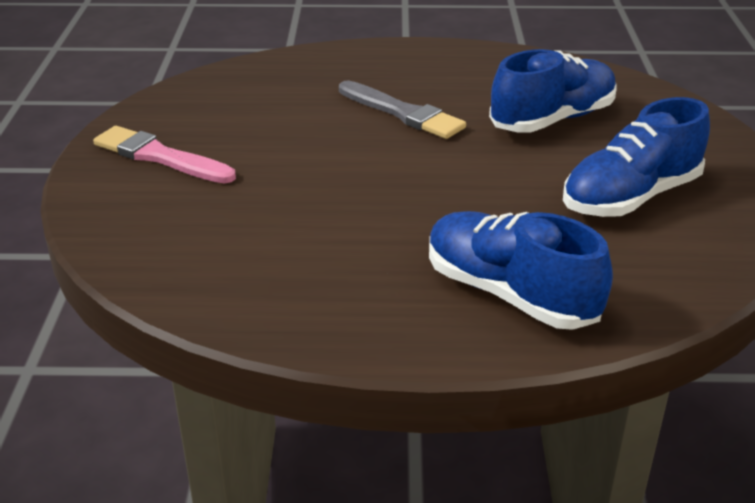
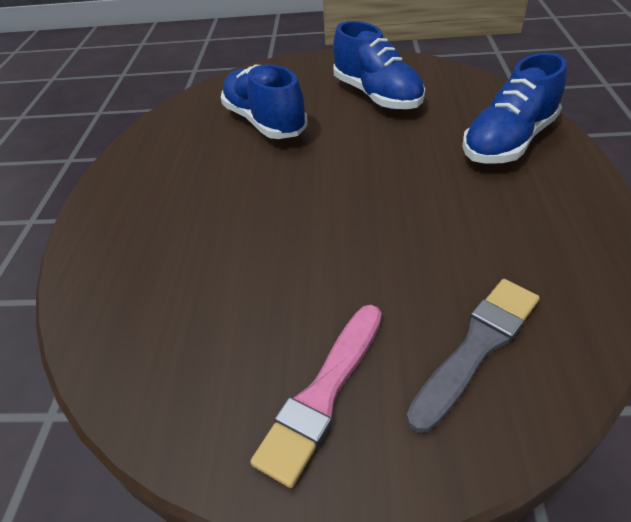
camera: 85 degrees left, 10 degrees up
(403, 113) = (240, 198): grey brush -> grey brush (477, 347)

